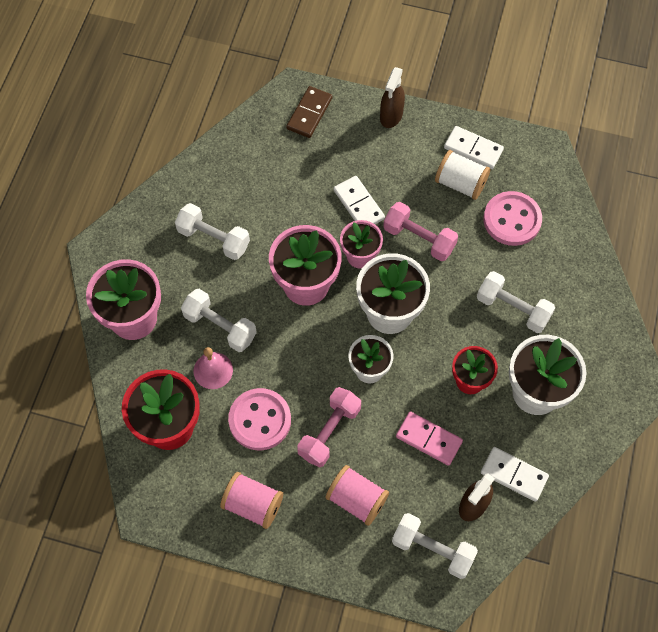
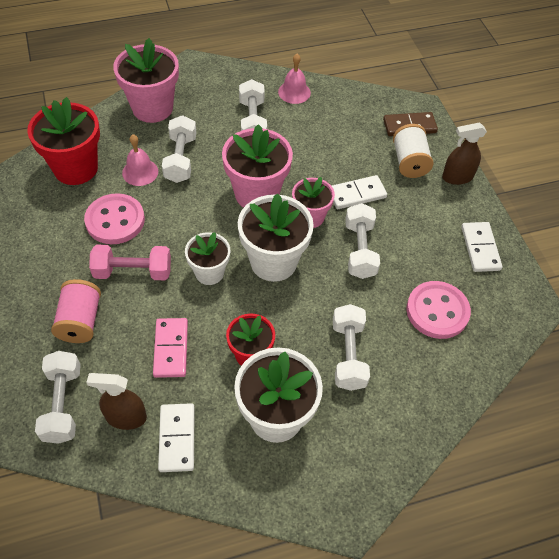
camera: 55 degrees right, 10 degrees down
(200, 181) = (294, 92): none -> pink bell
(253, 505) = (37, 251): pink spool -> none
(359, 204) = (356, 194): white domino -> white domino turned 45 degrees clockwise
(419, 238) = (360, 250): pink dumbbell -> white dumbbell
(460, 183) = (438, 255): white spool -> white spool (409, 162)

